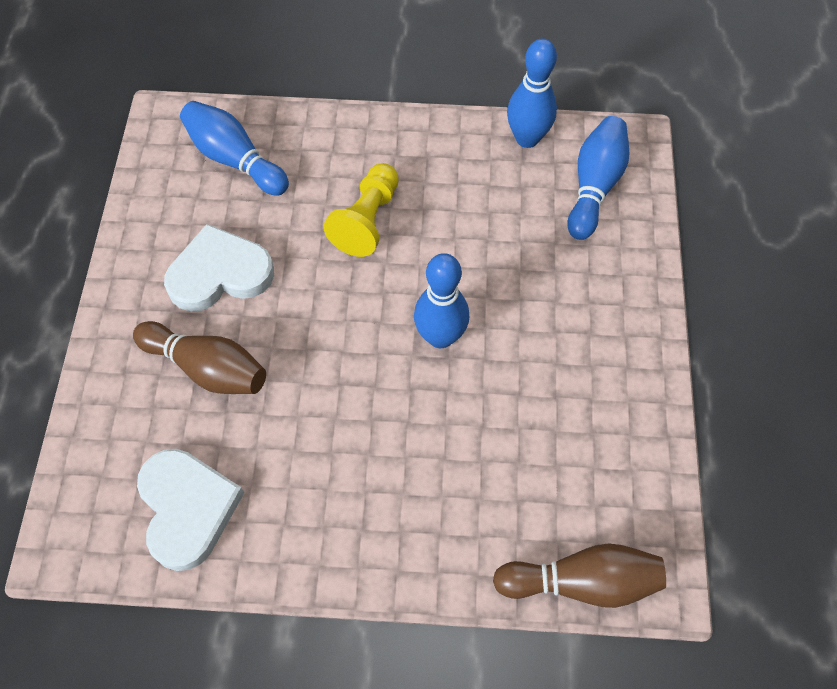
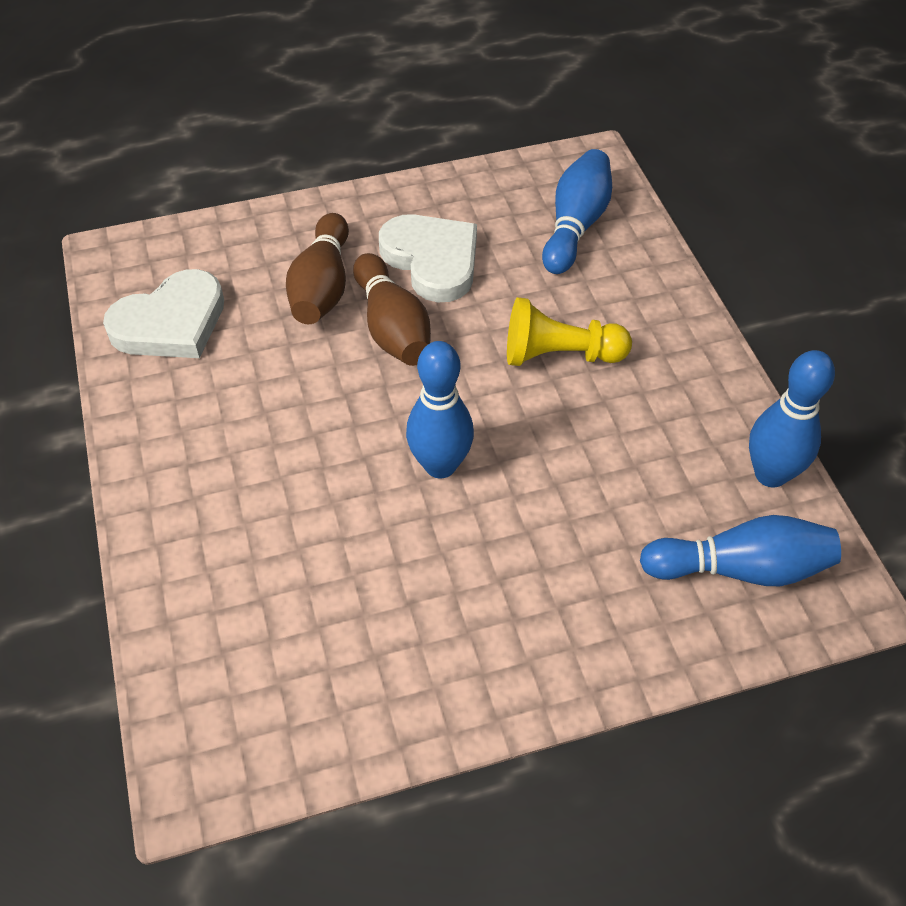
camera: 70 degrees right, 10 degrees down
(581, 582) = (177, 690): brown bowling pin -> brown bowling pin (392, 327)

